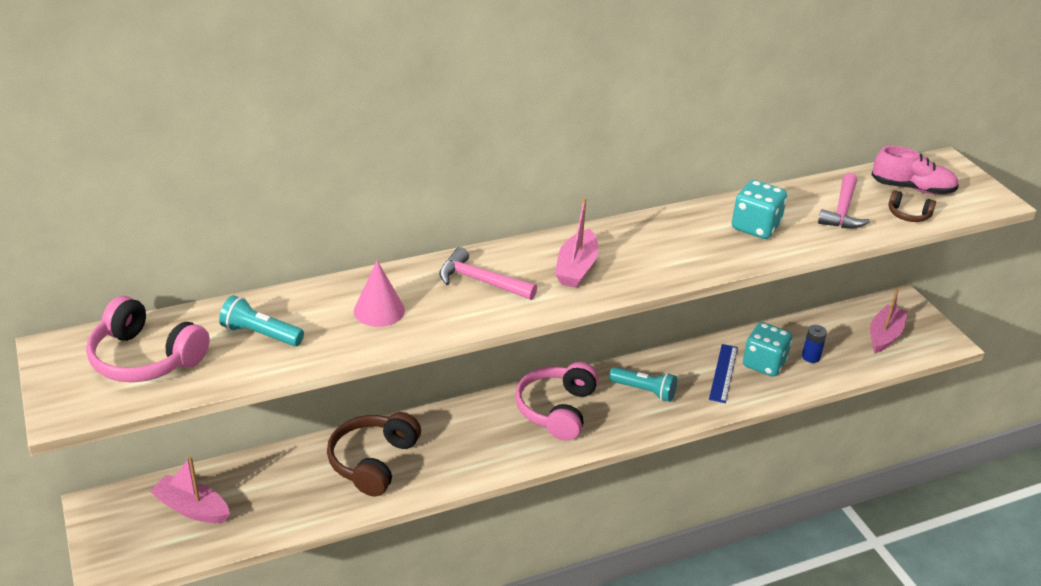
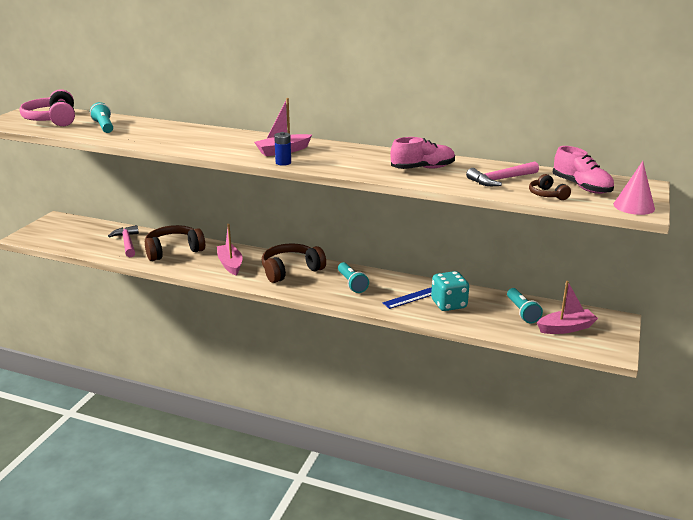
camera: 45 degrees right, 10 degrees down
(192, 508) = (82, 233): pink boat -> pink boat (230, 264)
(379, 310) = (163, 135): pink cone -> pink cone (634, 206)
(481, 281) = (228, 141): pink hammer -> pink hammer (127, 243)
(557, 410) = (291, 270): pink headphones -> brown headphones
(755, 227) = (423, 168): turquoise dice -> pink shoe
(811, 357) = (488, 314): blue battery -> blue battery (283, 163)
(831, 336) = (522, 312): none -> turquoise flashlight

